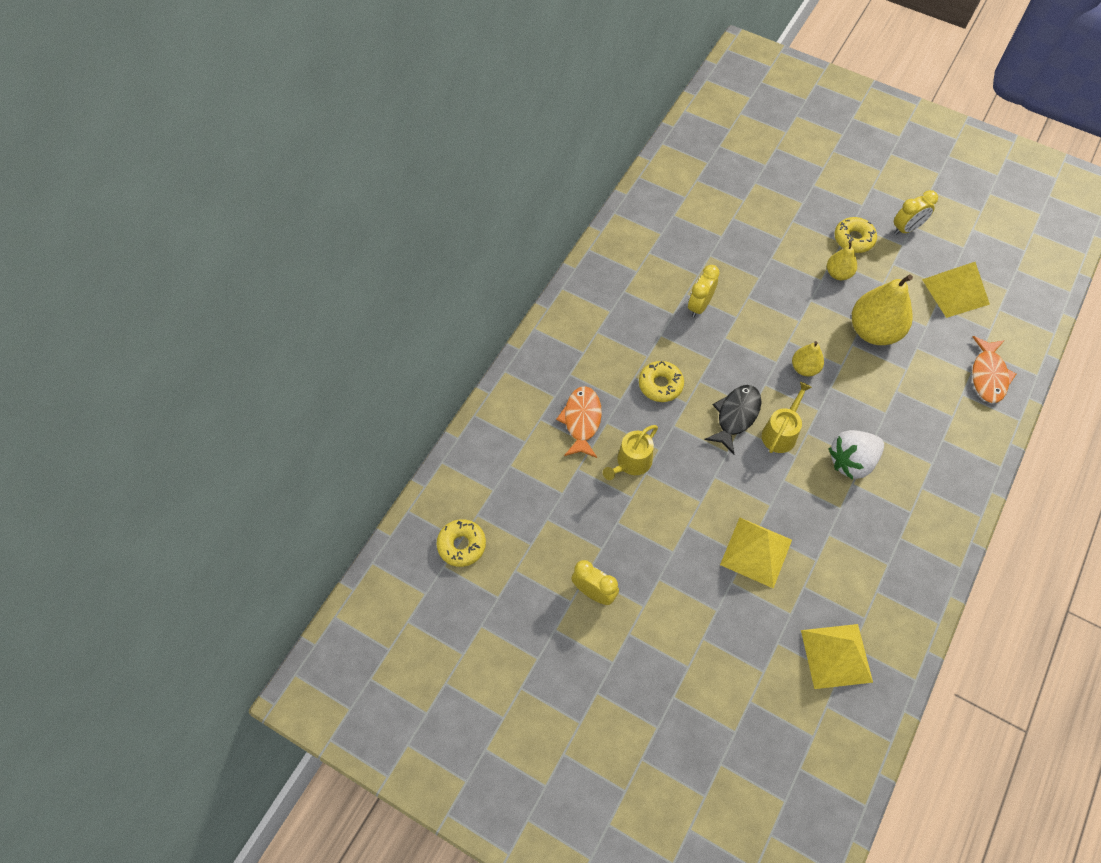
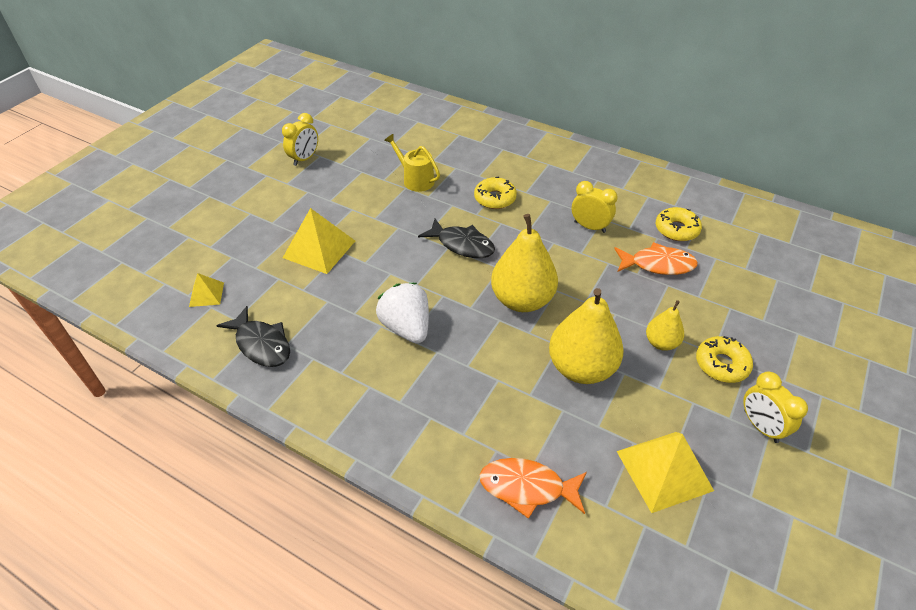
camera: 90 degrees right, 15 degrees down
(461, 545) = (355, 102): yellow donut -> yellow donut (676, 229)
(582, 421) = (457, 154): orange fish -> orange fish (658, 264)
(781, 433) = (443, 275): yellow watering can -> none
(804, 368) = (522, 300): yellow pear -> yellow pear, size x1.89
(836, 656) = (206, 294): yellow pyramid -> yellow pyramid, size x0.54
(892, 586) = (261, 344): none -> black fish

